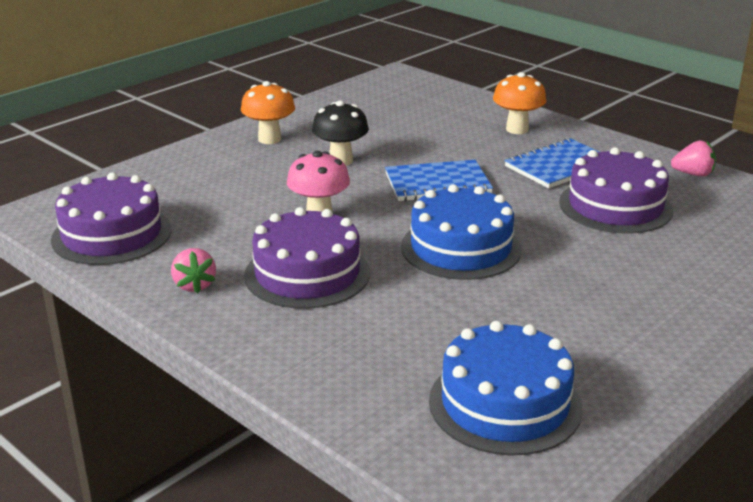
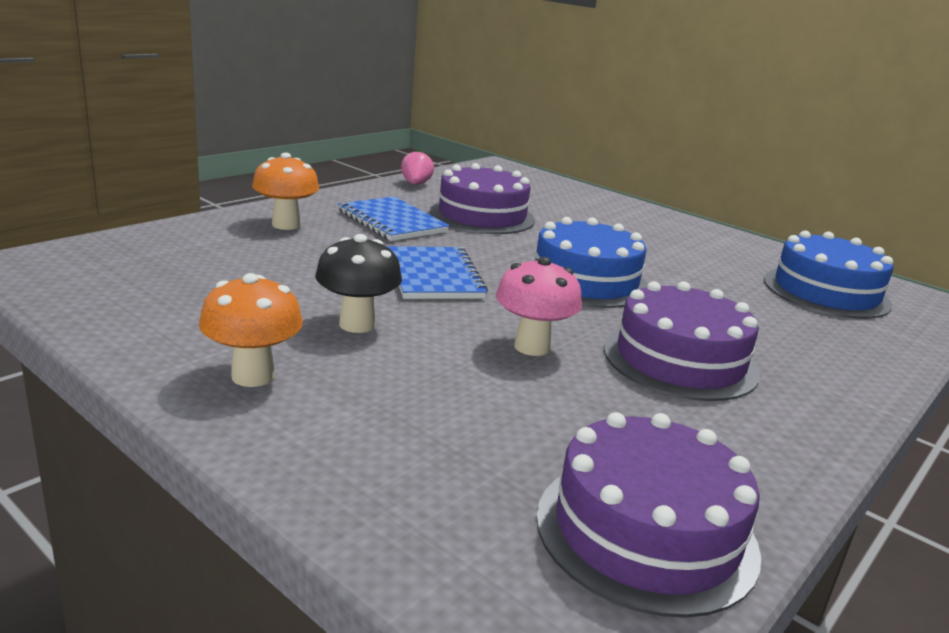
camera: 95 degrees left, 5 degrees down
(194, 285) = (753, 438): pink strawberry -> none

